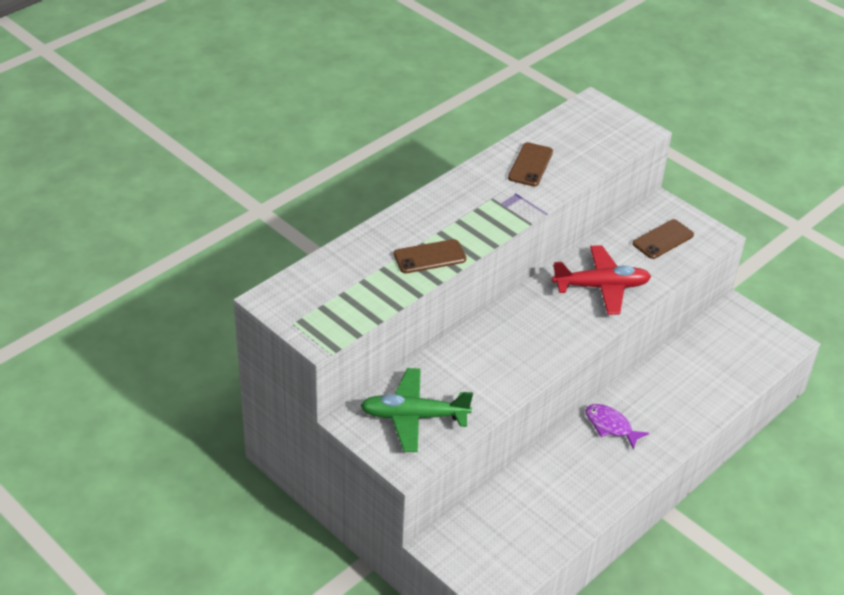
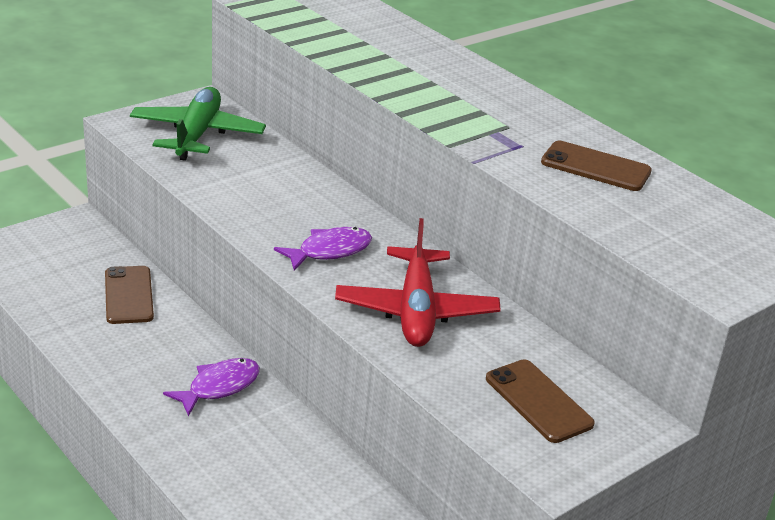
camera: 95 degrees right, 10 degrees down
(429, 257) = (383, 71): brown phone -> brown phone (129, 295)
(552, 328) = (329, 251): none -> purple fish

